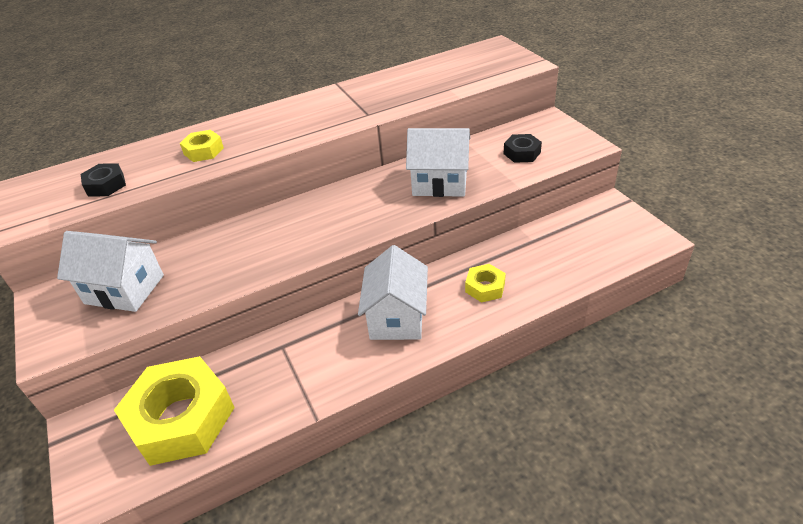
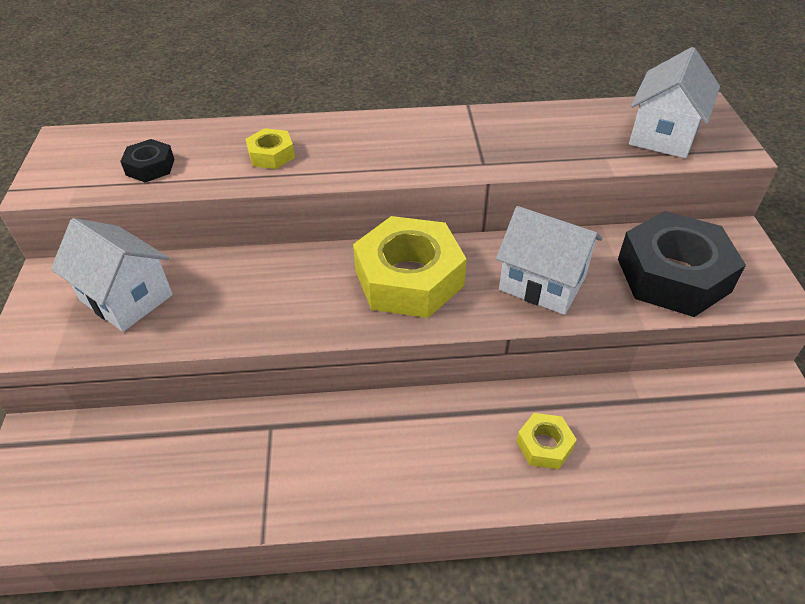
camera: 20 degrees right, 5 degrees up
(181, 418) = (127, 474): yellow nut -> yellow nut (409, 278)
(397, 317) = (416, 443): white house -> white house (663, 135)
(522, 153) = (673, 275): black nut -> black nut, size x2.15

